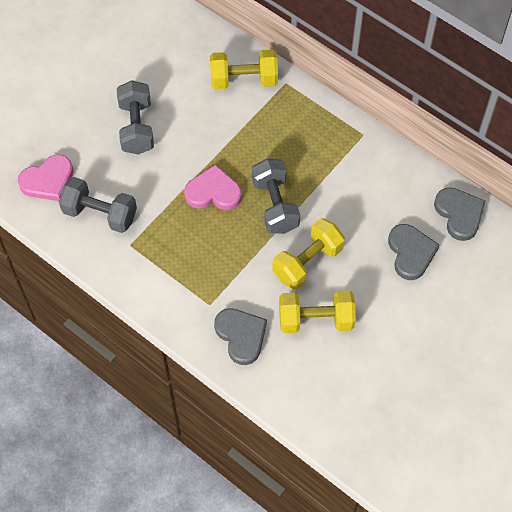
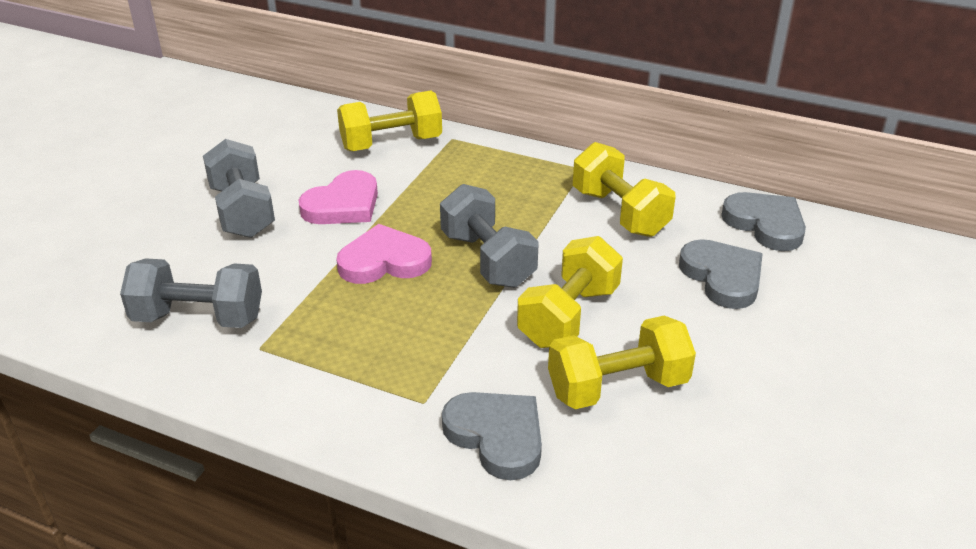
camera: 15 degrees left, 25 degrees down
(48, 181) = (101, 292): pink heart -> pink heart (343, 205)
(371, 182) = (619, 212): none -> yellow dumbbell

